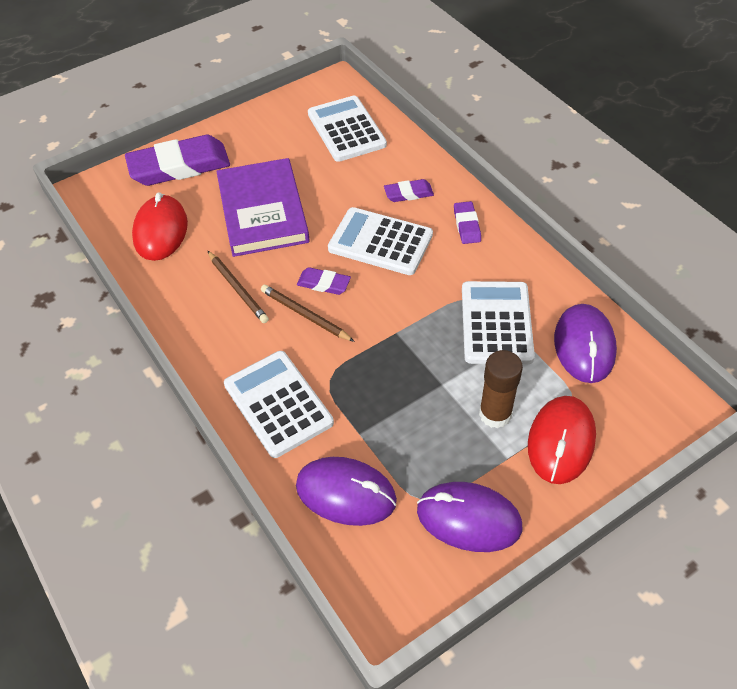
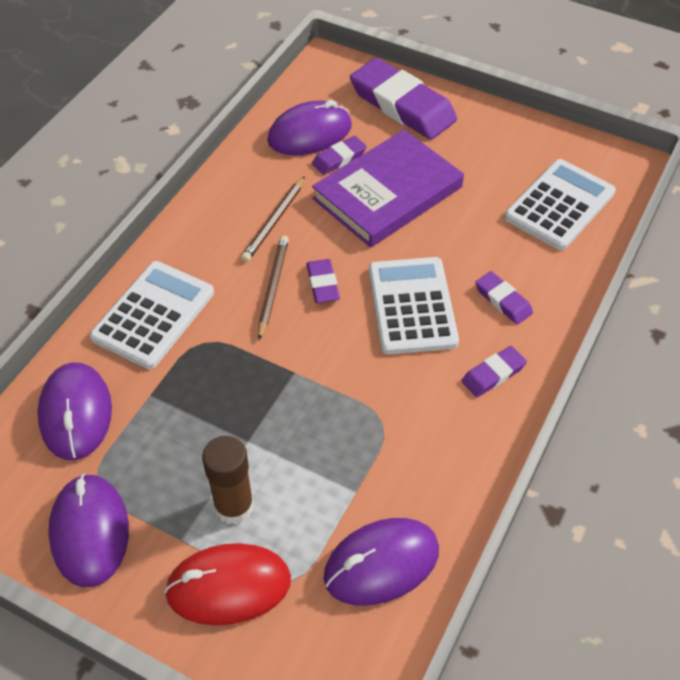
camera: 60 degrees right, 0 degrees up
(161, 231) = (310, 133): red mouse -> purple mouse
(203, 224) = (339, 158): none -> purple eraser
(496, 323) = (362, 460): white calculator -> none

